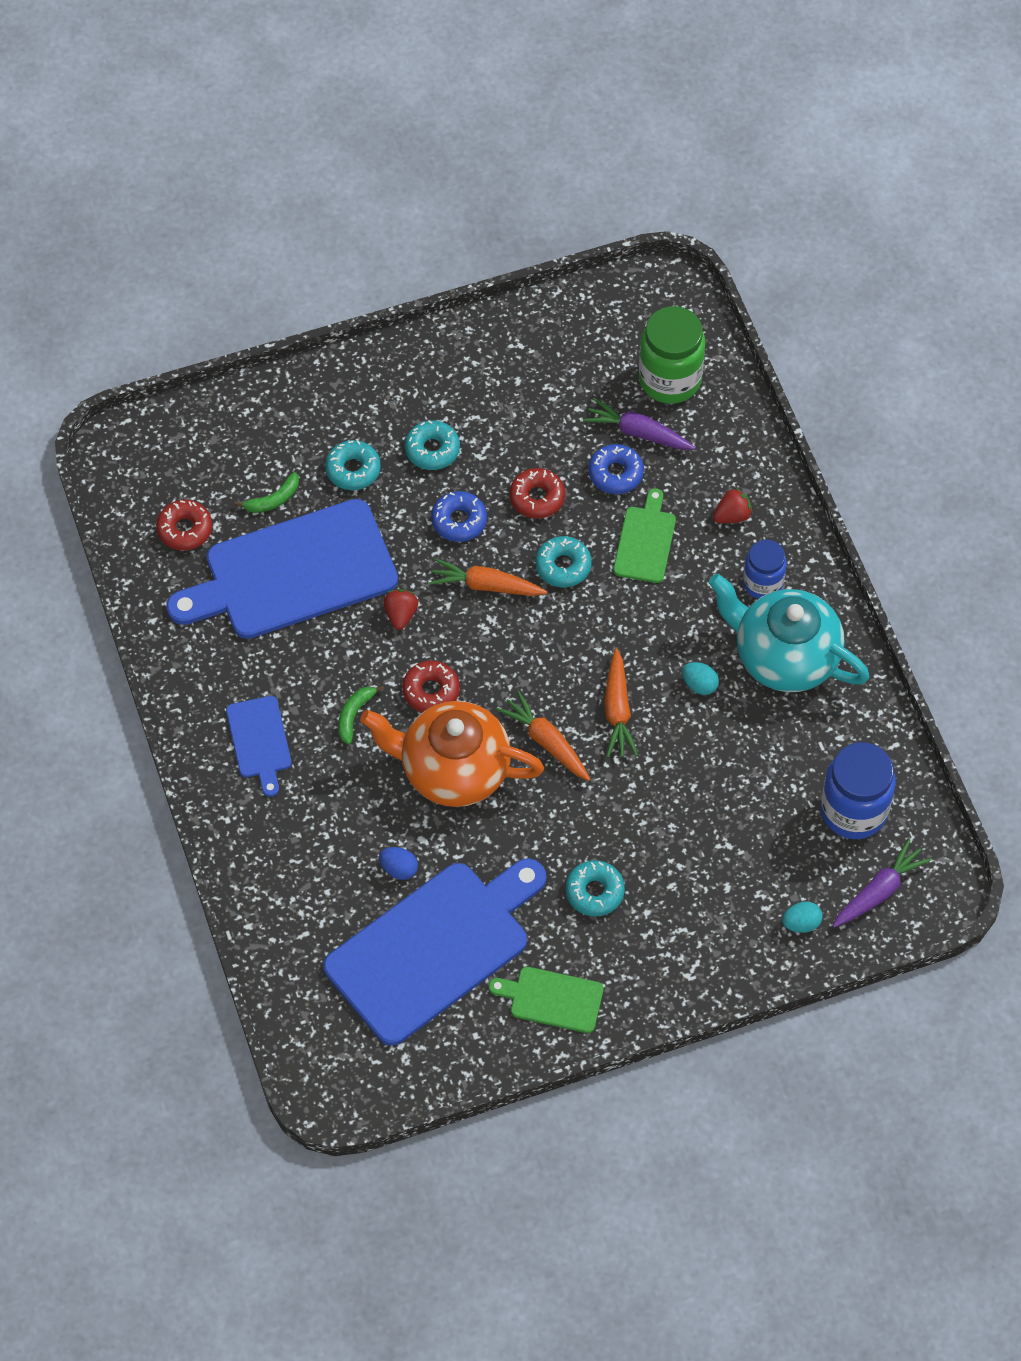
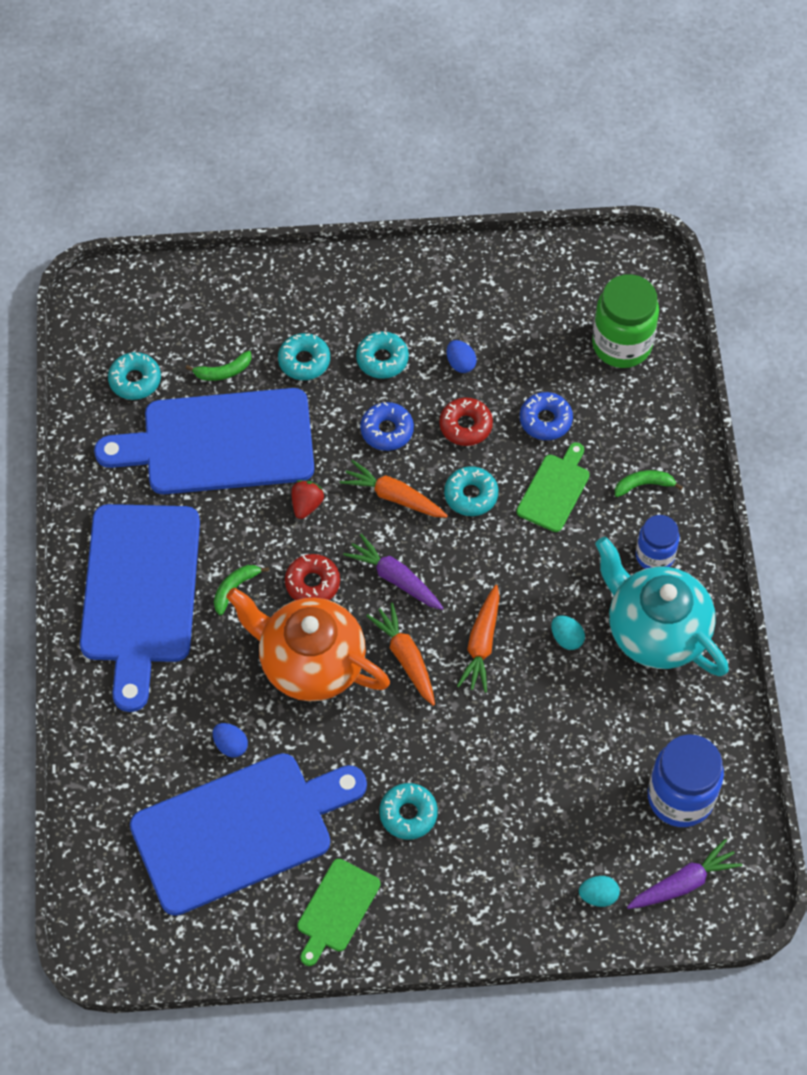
camera: 15 degrees right, 0 degrees up
(185, 529) = (135, 380): red donut -> turquoise donut
(259, 741) = (140, 592): blue cutting board -> blue cutting board, size x2.15
(513, 436) = (460, 363): none -> blue egg
(552, 999) = (336, 909): green cutting board -> green cutting board turned 90 degrees counterclockwise
(638, 432) = (578, 387): purple carrot -> purple carrot (395, 578)
(732, 515) = (644, 485): red strawberry -> green banana

